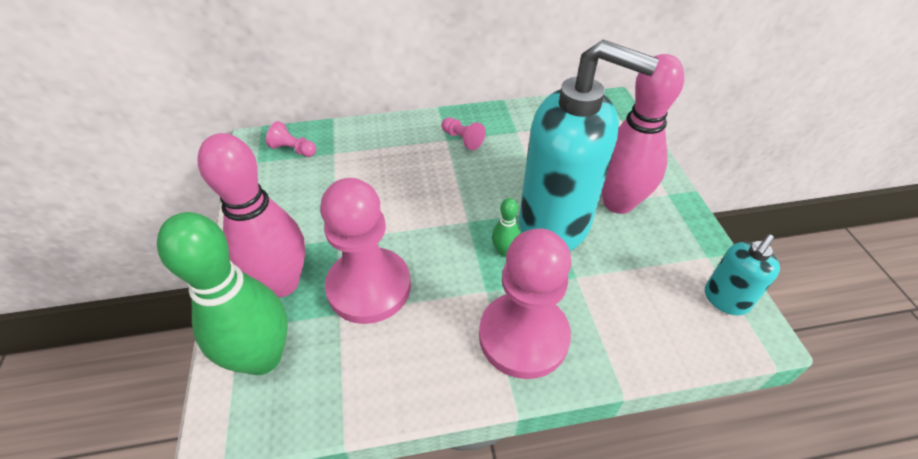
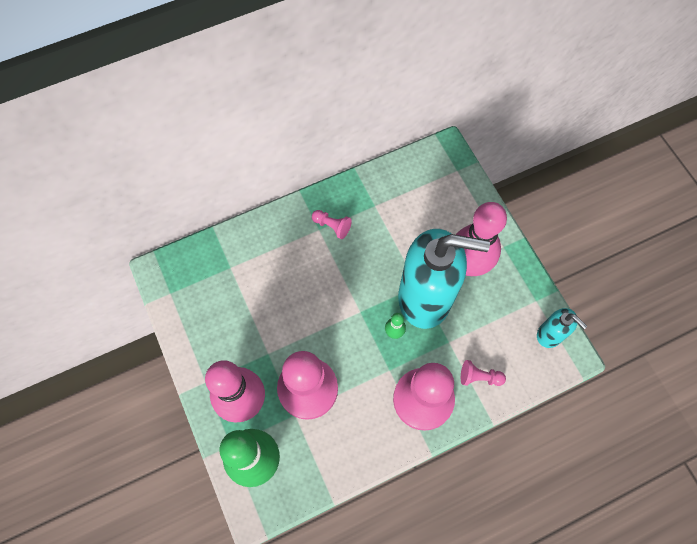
camera: 15 degrees left, 20 degrees up
(293, 150) = (195, 272): pink pawn -> pink pawn (479, 377)
(725, 299) = (550, 335): turquoise soap dispenser -> turquoise soap dispenser turned 75 degrees counterclockwise

